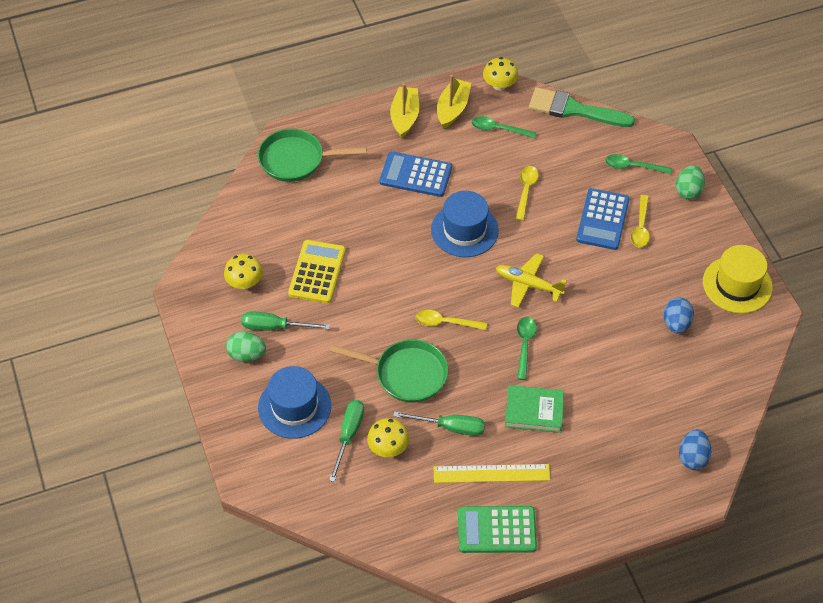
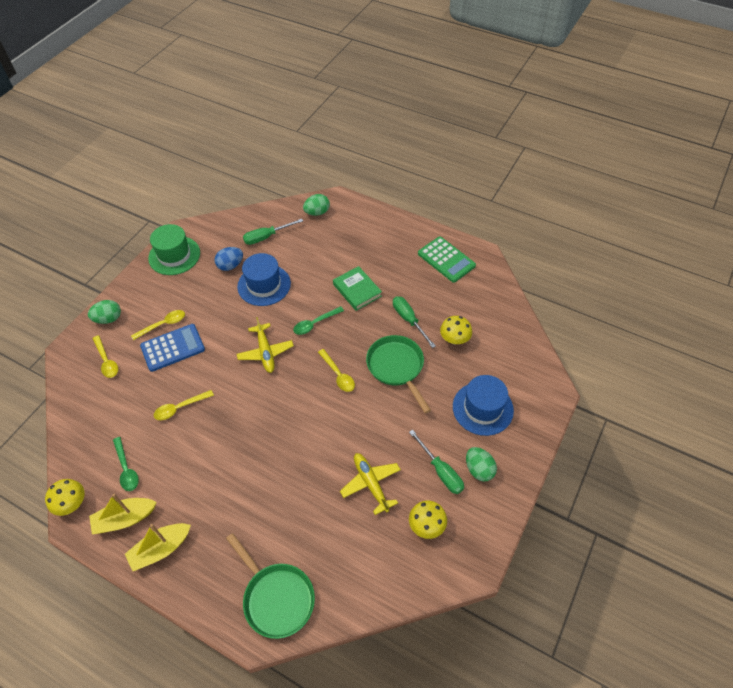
camera: 130 degrees left, 0 degrees up
(317, 272) = (371, 484): yellow calculator -> yellow plane
(349, 435) = (468, 364): green screwdriver -> green screwdriver (266, 237)
(416, 175) = (220, 491): blue calculator -> none
(464, 230) = (249, 419): blue hat -> blue hat (264, 285)
(491, 473) = (417, 283): yellow ruler -> none
(574, 110) = (68, 432): green brush -> none
(632, 166) = (106, 361): green spoon -> yellow spoon
(692, 457) = (317, 212): blue egg -> green egg
(737, 284) = (174, 255): yellow hat -> green hat

